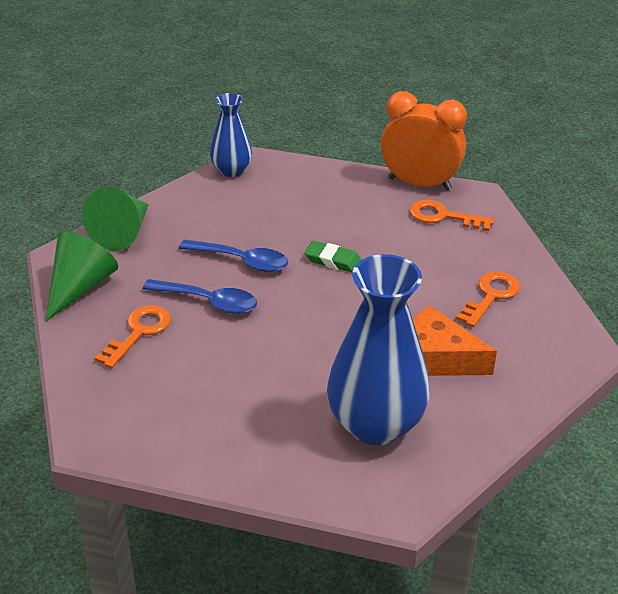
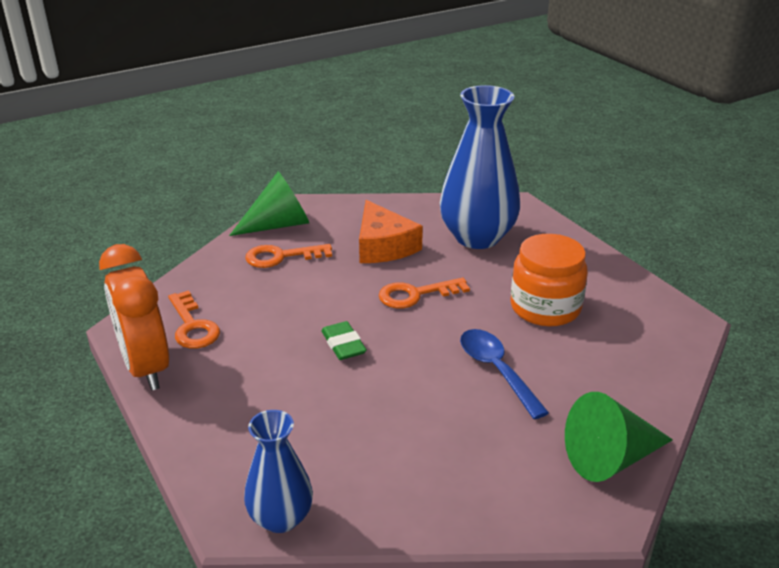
camera: 135 degrees left, 5 degrees down
(122, 233) = (507, 504): green cone -> green cone (279, 225)
(138, 333) = (586, 378): orange key -> orange key (416, 295)
(227, 378) = (545, 308): none -> orange jar
(242, 261) = (421, 391): blue spoon -> none

